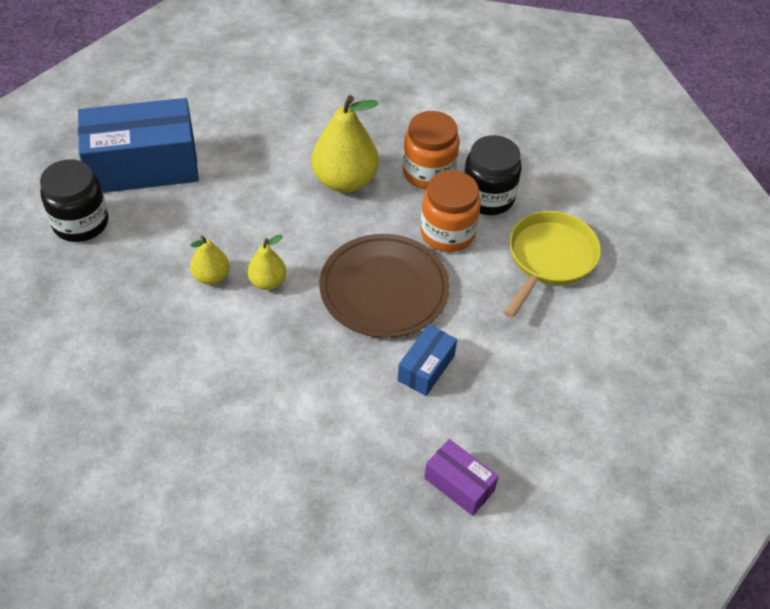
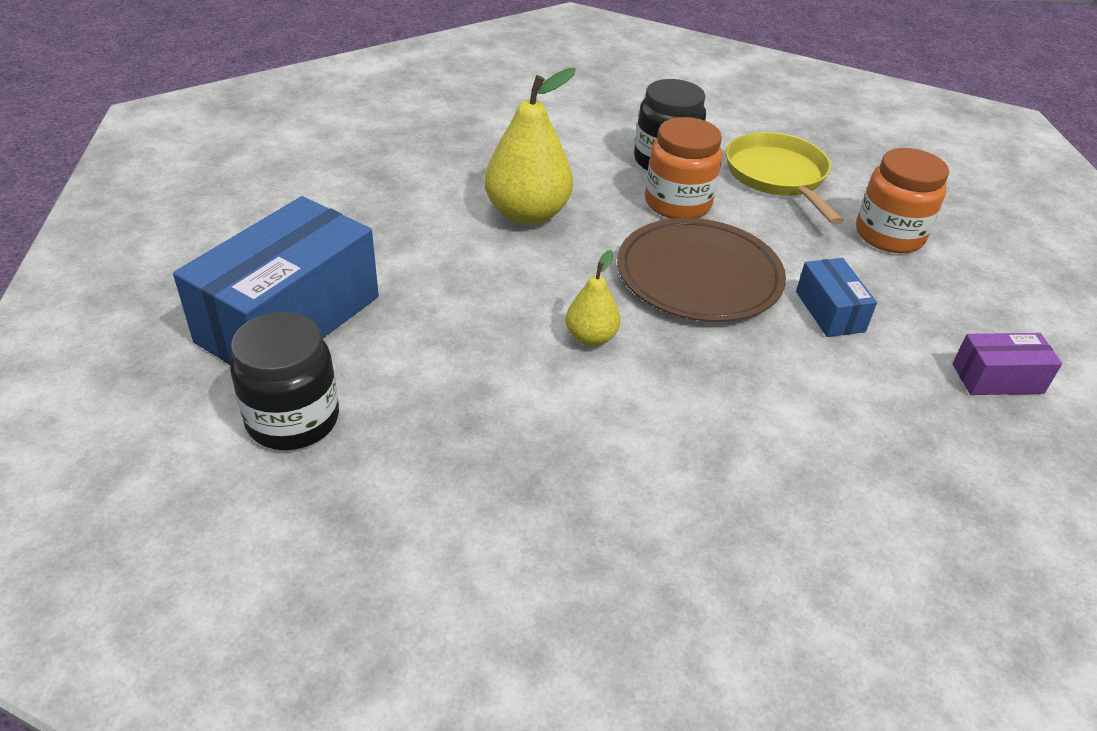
camera: 45 degrees left, 10 degrees down
(211, 276) = (528, 370): yellow pear -> none
(428, 173) = (590, 169): orange jar -> orange jar (889, 235)

